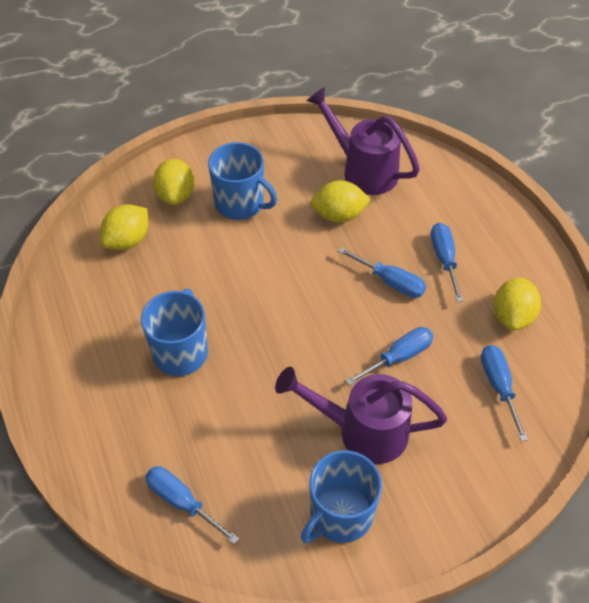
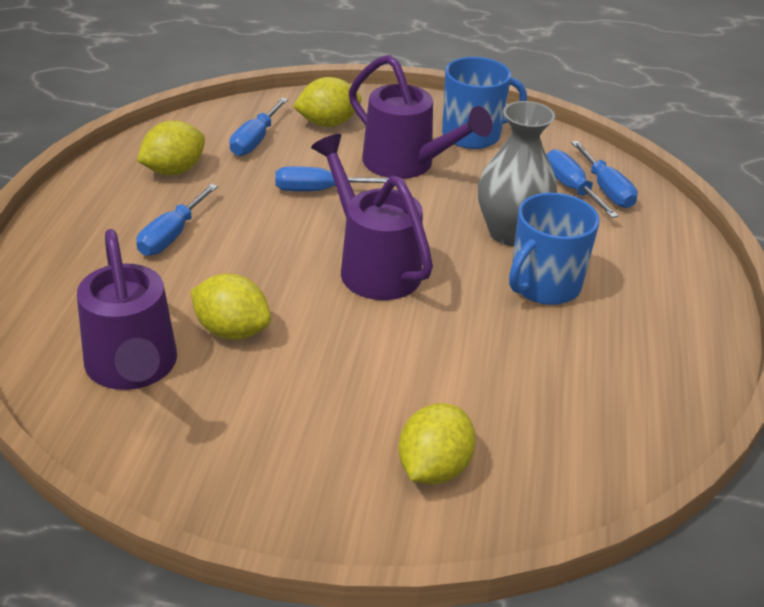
camera: 150 degrees left, 15 degrees down
(128, 240) = (546, 435): yellow lemon -> yellow lemon (328, 123)
(232, 393) = (510, 233): none -> grey vase
(240, 203) = (347, 408): blue mug -> none
(302, 305) = (373, 266): none -> purple watering can
(390, 282) = (254, 243): blue screwdriver -> blue screwdriver (571, 188)

